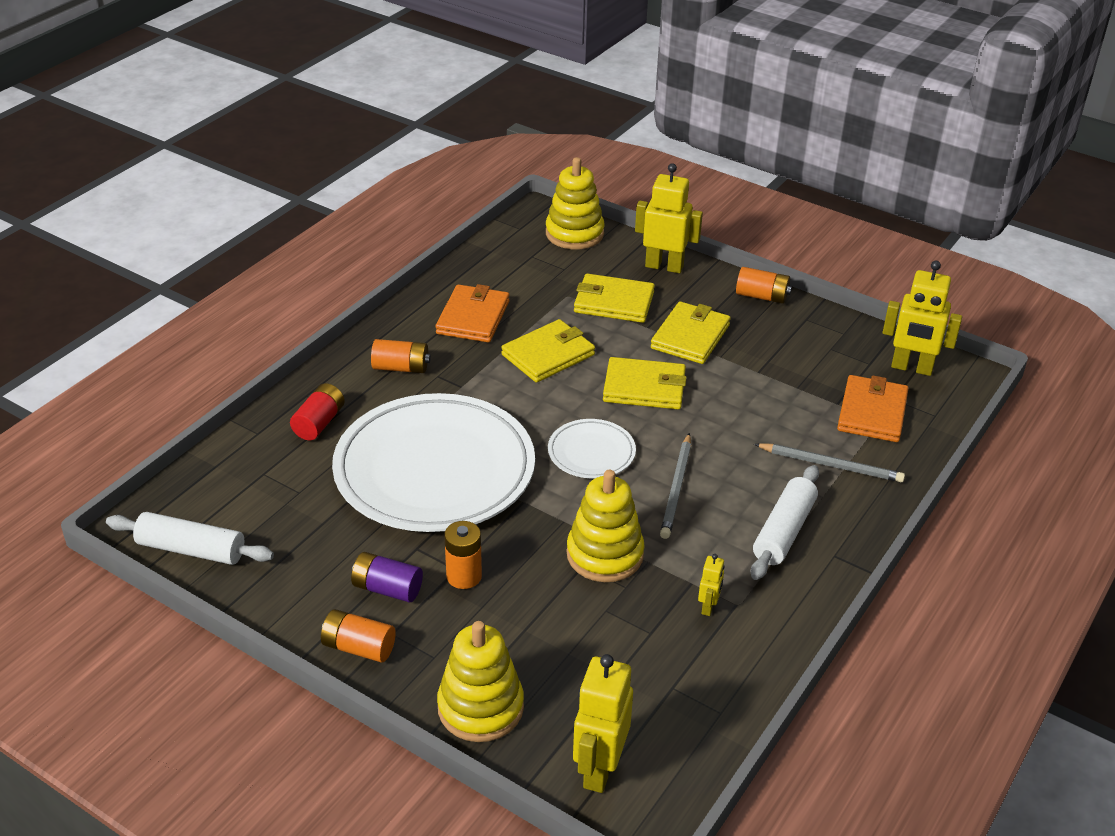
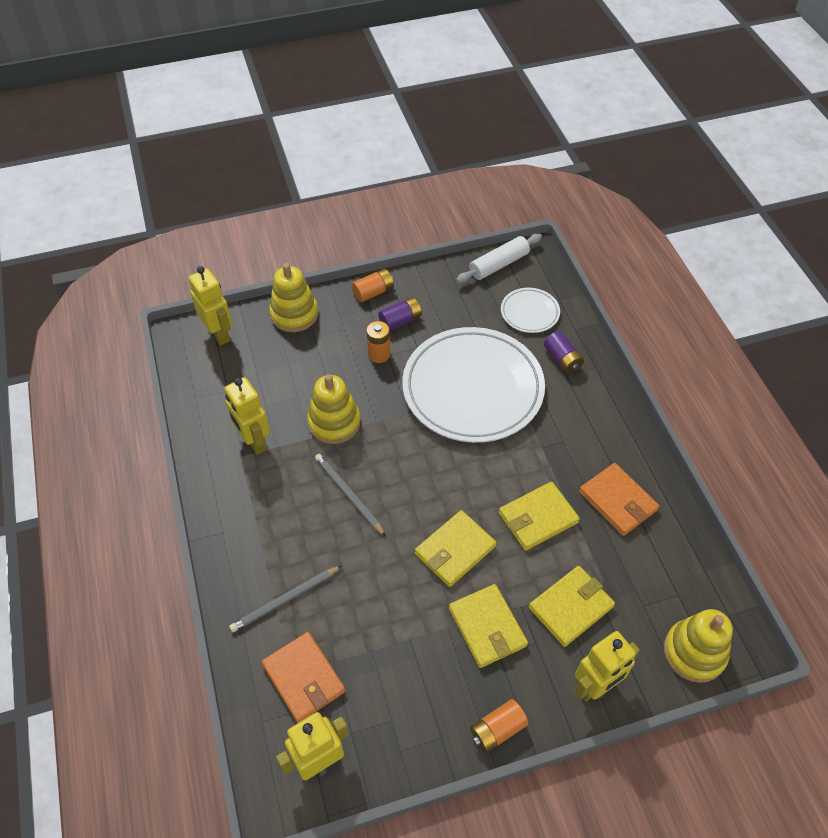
camera: 130 degrees right, 15 degrees up
(319, 423) = (562, 359): red battery -> purple battery
(401, 368) = (588, 427): orange battery -> none
(548, 355) = (537, 518): yellow wallet -> yellow wallet turned 60 degrees clockwise
(591, 452) = (419, 473): white plate -> white plate (529, 312)
(708, 607) = (254, 441): yellow robot -> yellow robot, size x2.06
(784, 531) = (263, 522): white rolling pin -> none

